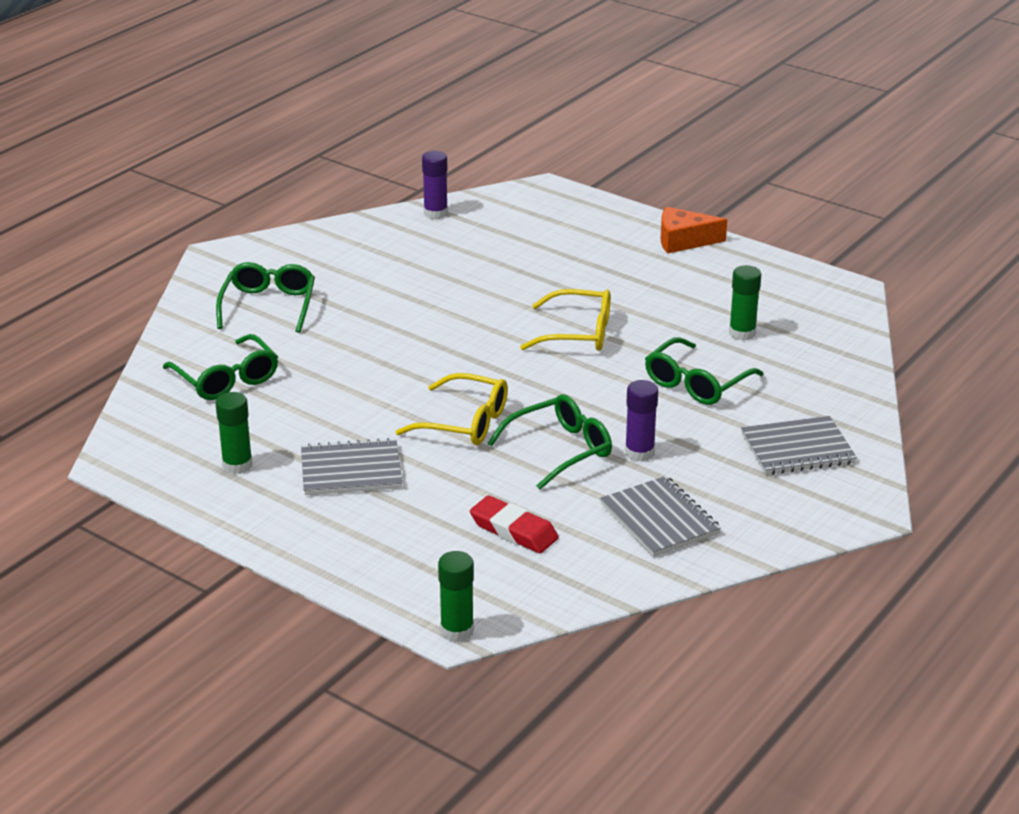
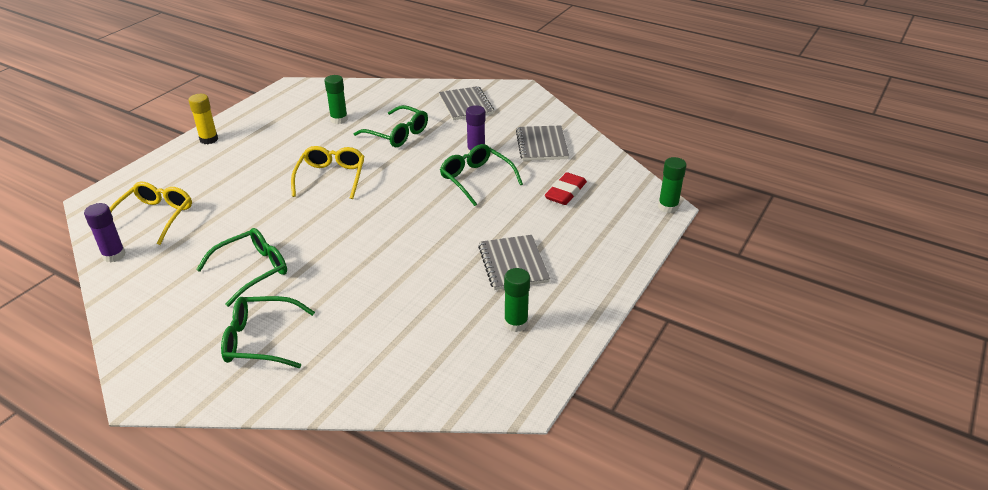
camera: 95 degrees left, 5 degrees up
(226, 379) = (387, 349): green glasses -> green glasses (253, 270)
(465, 422) = (447, 218): yellow glasses -> yellow glasses (155, 217)
(659, 519) = (542, 145): grey notebook -> grey notebook turned 60 degrees counterclockwise
(683, 241) = (209, 139): orange cheese -> yellow glue stick

